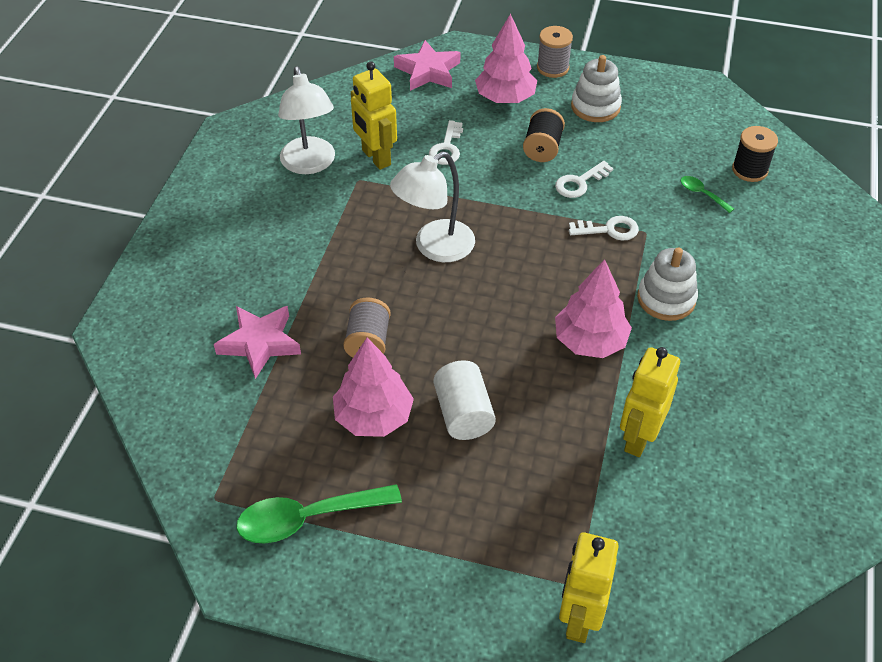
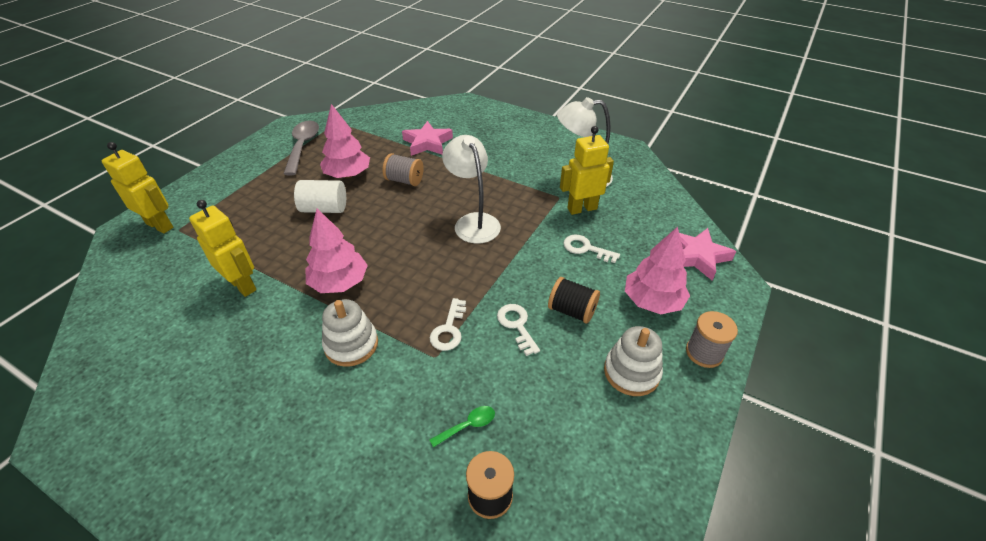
camera: 105 degrees right, 5 degrees down
(307, 518) = (303, 146): green spoon -> grey spoon

